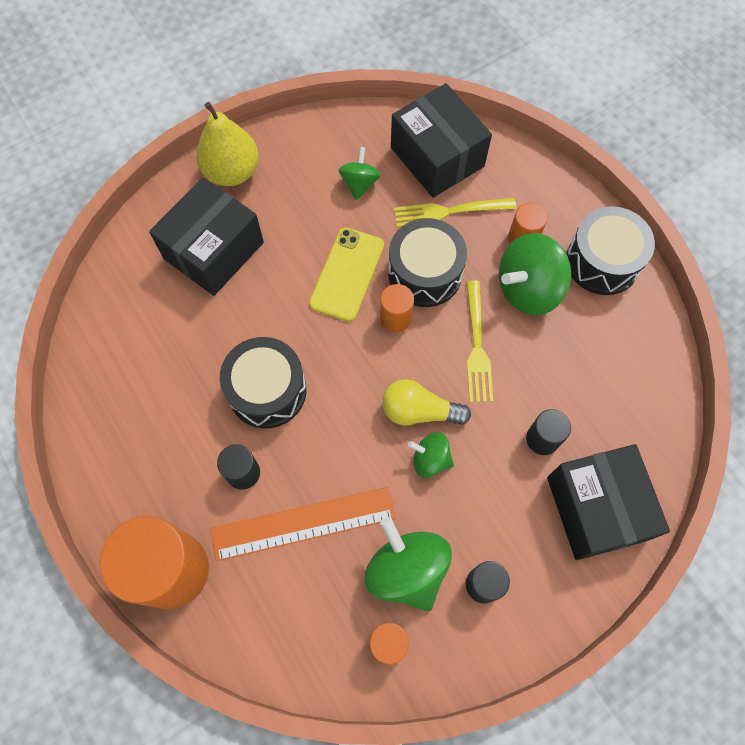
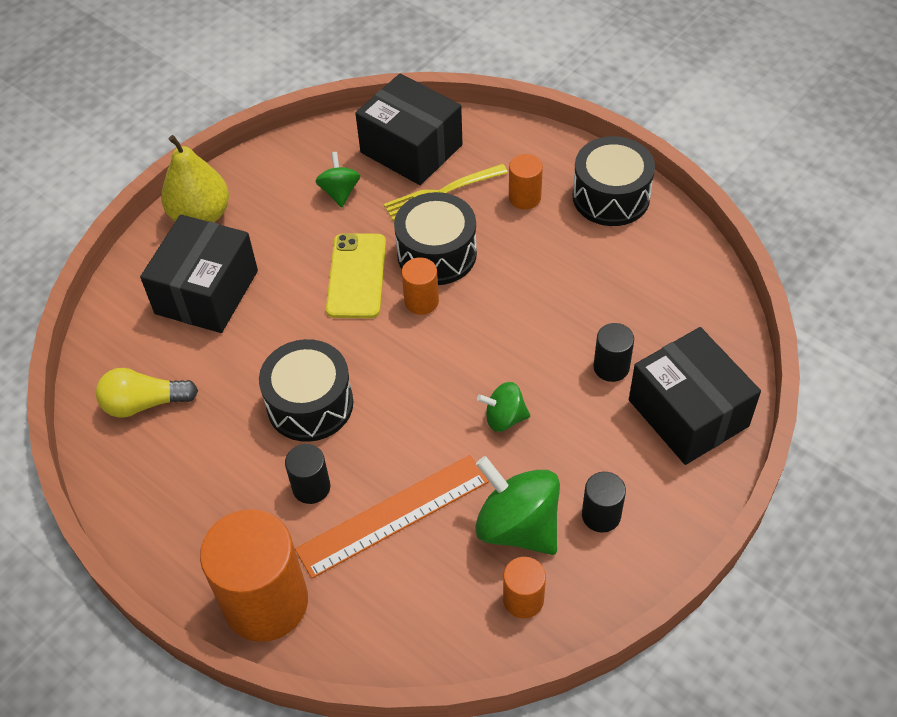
camera: 15 degrees left, 15 degrees down
(419, 411) = (477, 378): yellow light bulb -> yellow light bulb (144, 403)
(477, 346) = (514, 303): yellow fork -> none
(528, 289) = (546, 239): green spinning top -> none

